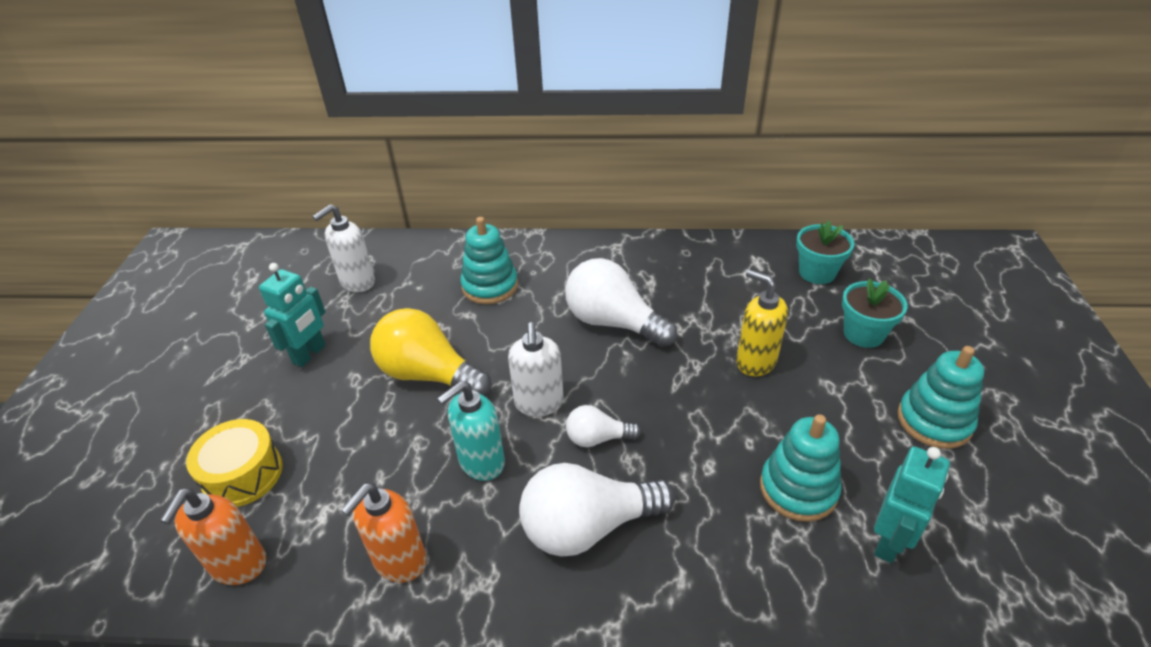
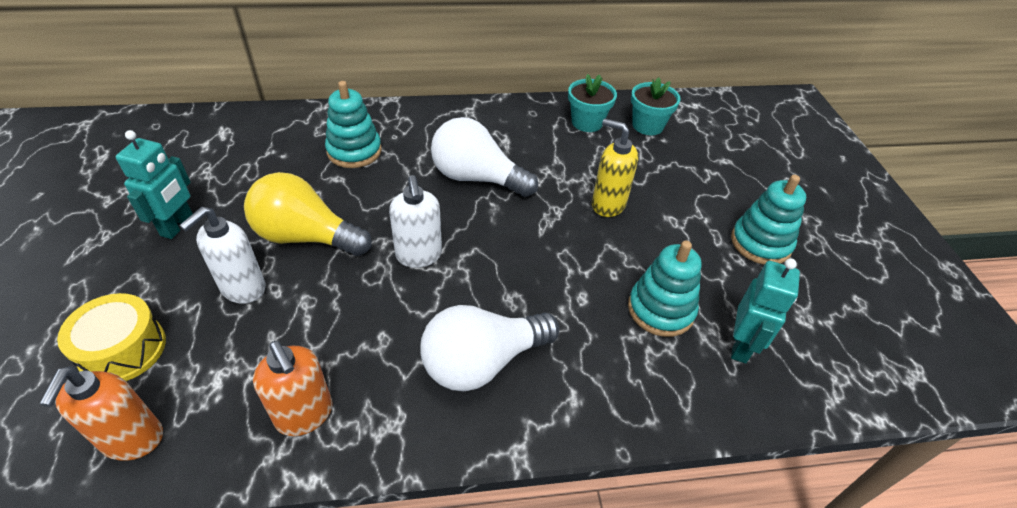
camera: 15 degrees left, 5 degrees up
(357, 282) = (218, 154): white soap dispenser -> white soap dispenser (243, 288)
(399, 561) = (305, 415): orange soap dispenser -> orange soap dispenser turned 60 degrees counterclockwise
(481, 463) = (372, 314): turquoise soap dispenser -> none
(597, 438) = (479, 282): white light bulb -> none
(863, 334) = (693, 175): turquoise flower pot -> turquoise flower pot (587, 122)

